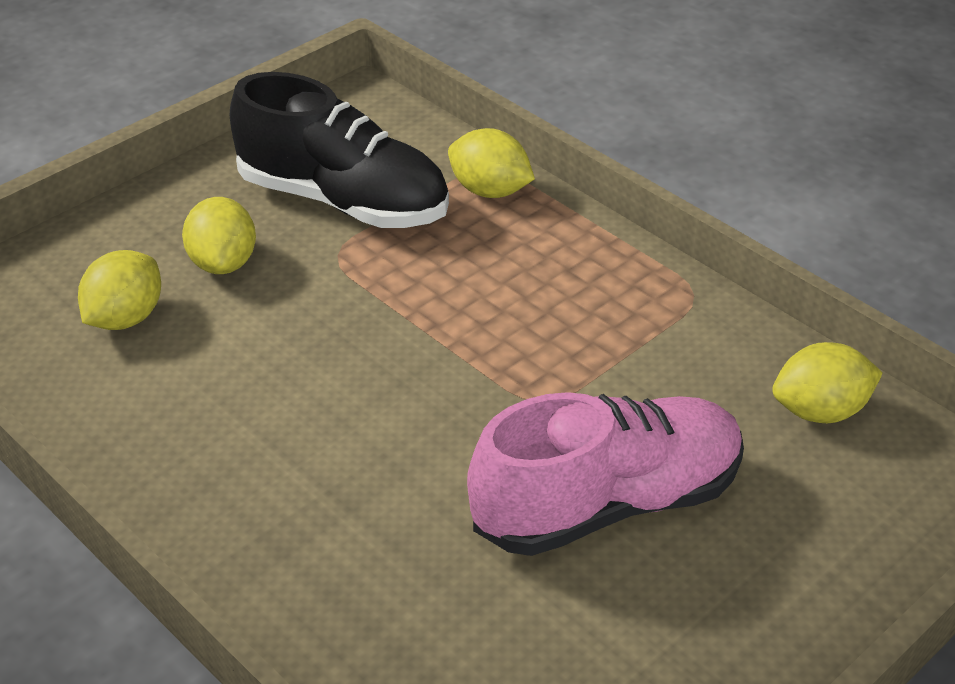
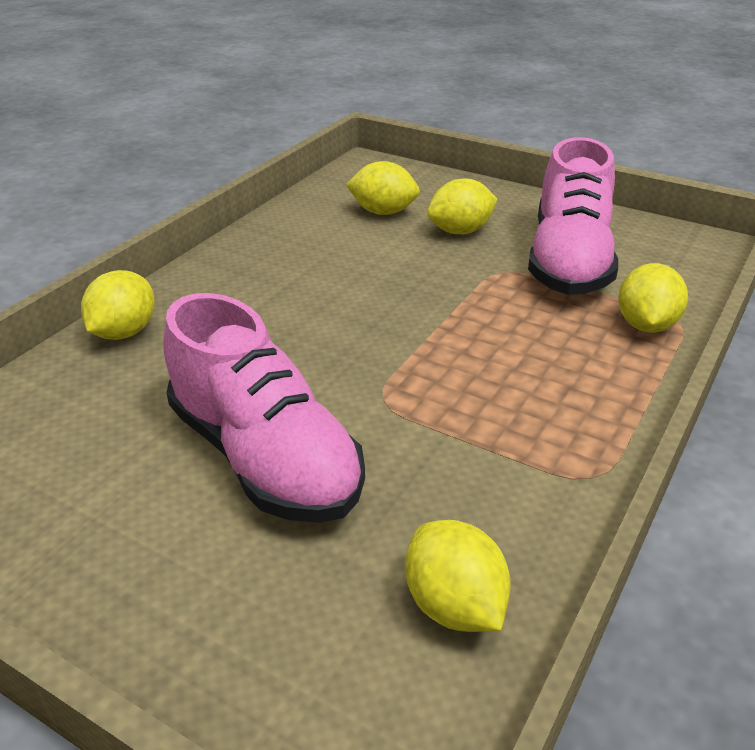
camera: 75 degrees right, 5 degrees down
(310, 617) = (124, 332): none -> yellow lemon
(343, 201) = (569, 261): black shoe -> pink shoe

